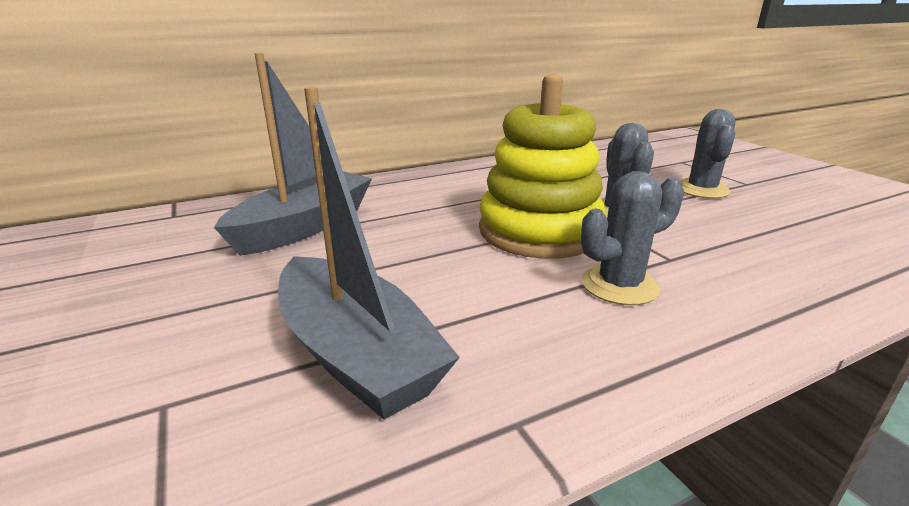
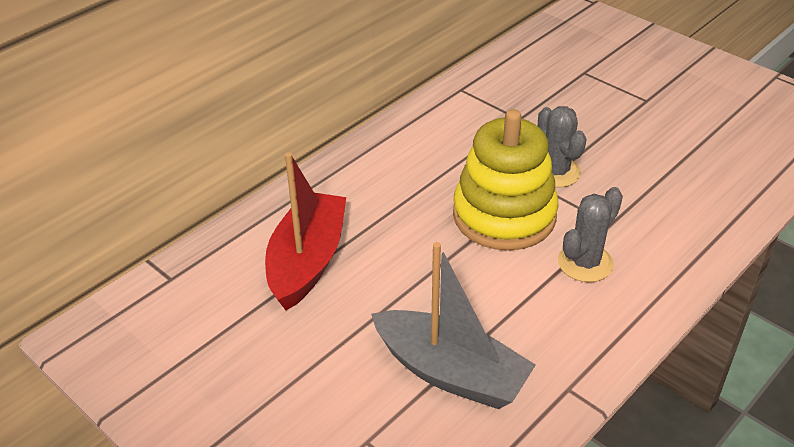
camera: 20 degrees left, 15 degrees up
(304, 226) = (307, 261): grey boat -> red boat
(702, 190) = (612, 120): grey cactus -> none

